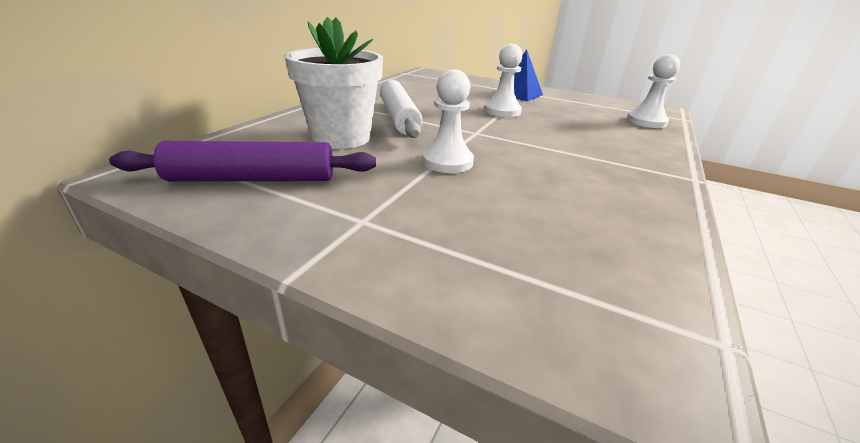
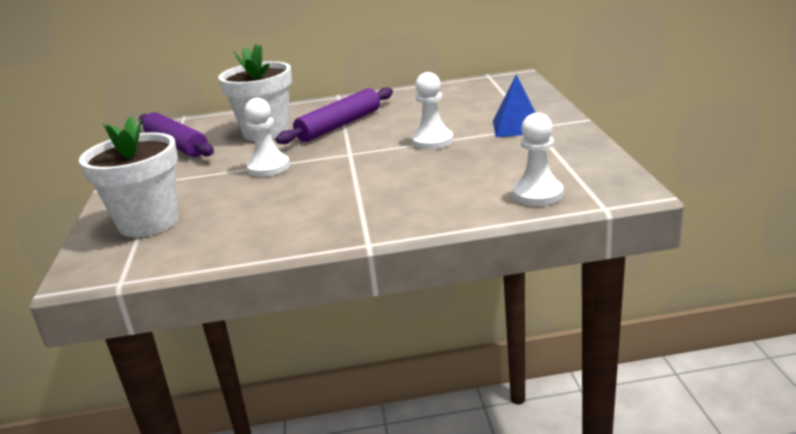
camera: 60 degrees right, 5 degrees down
(398, 117) = (339, 125): white rolling pin -> purple rolling pin
(512, 264) = (149, 223): none -> white flower pot

